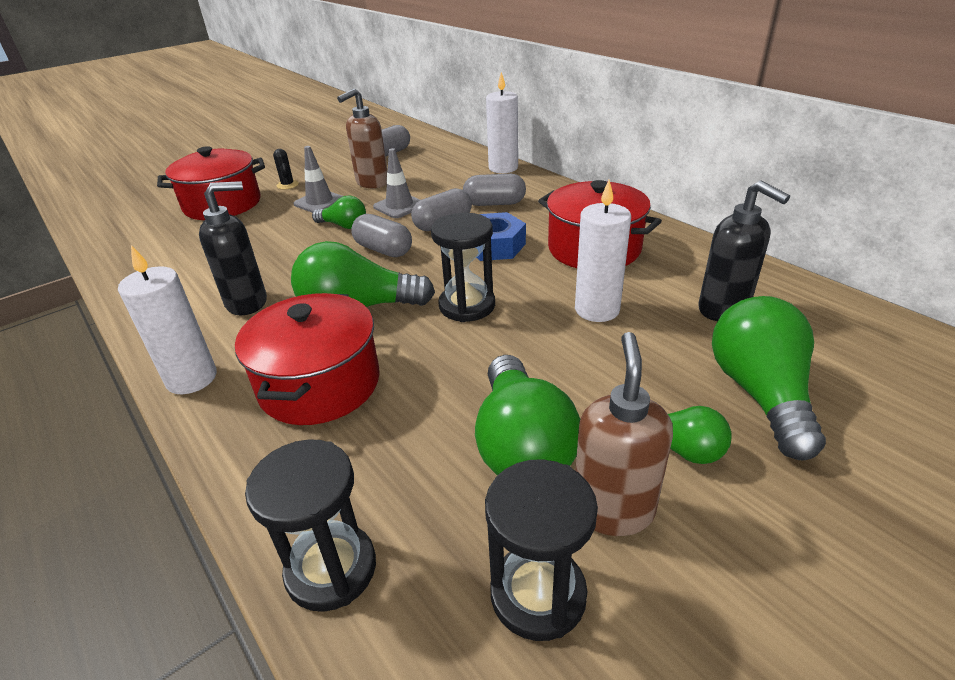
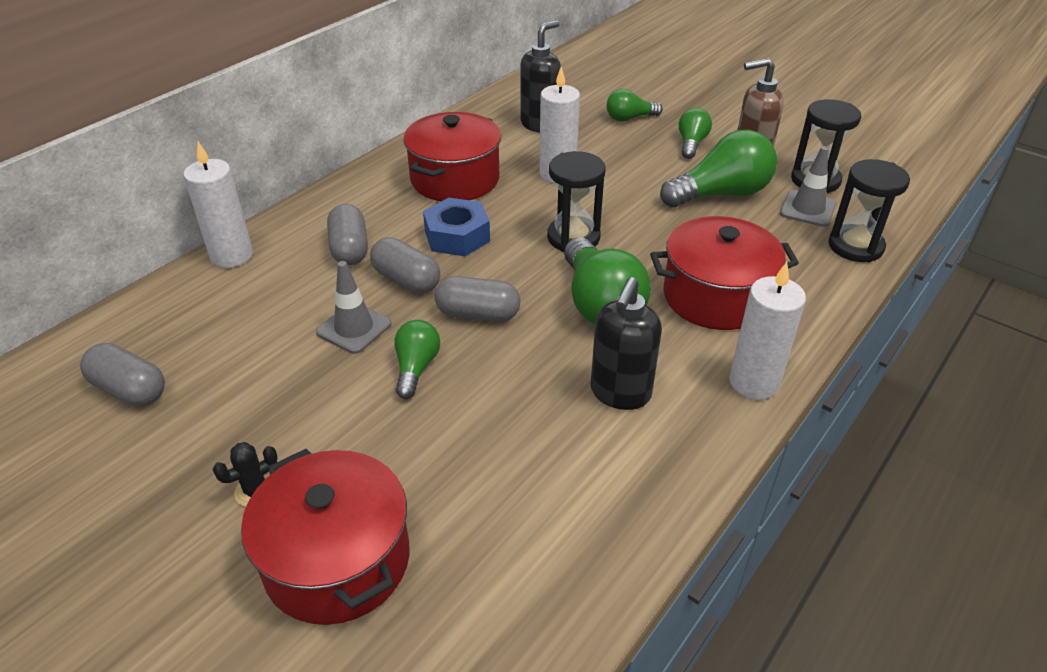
camera: 105 degrees left, 5 degrees up
(247, 303) = (620, 393): black soap dispenser -> black soap dispenser turned 120 degrees counterclockwise
(319, 202) = (335, 420): grey traffic cone -> grey traffic cone (807, 209)
(372, 183) = (265, 378): brown soap dispenser -> none
(383, 250) = (478, 314): grey capsule -> grey capsule turned 75 degrees clockwise
(760, 393) = (629, 118): green light bulb -> green light bulb, size x0.56

